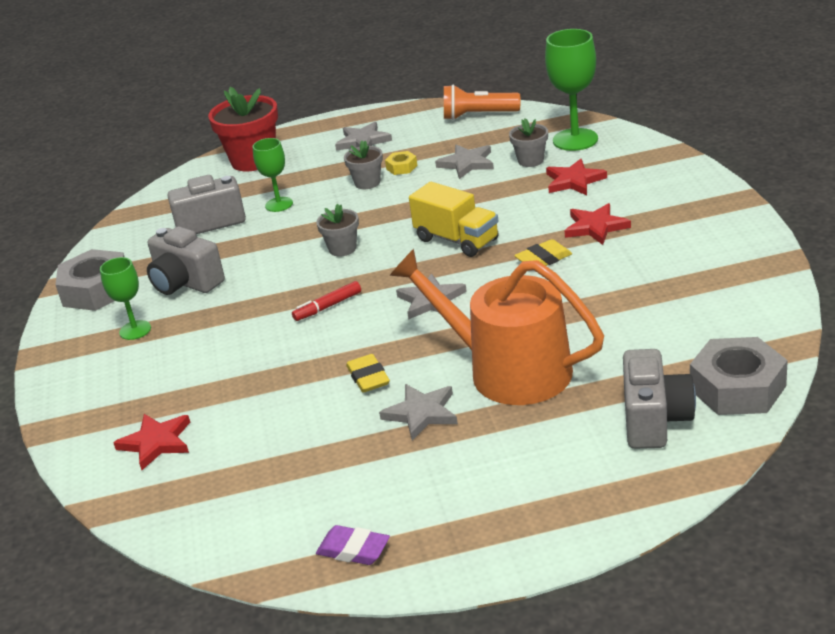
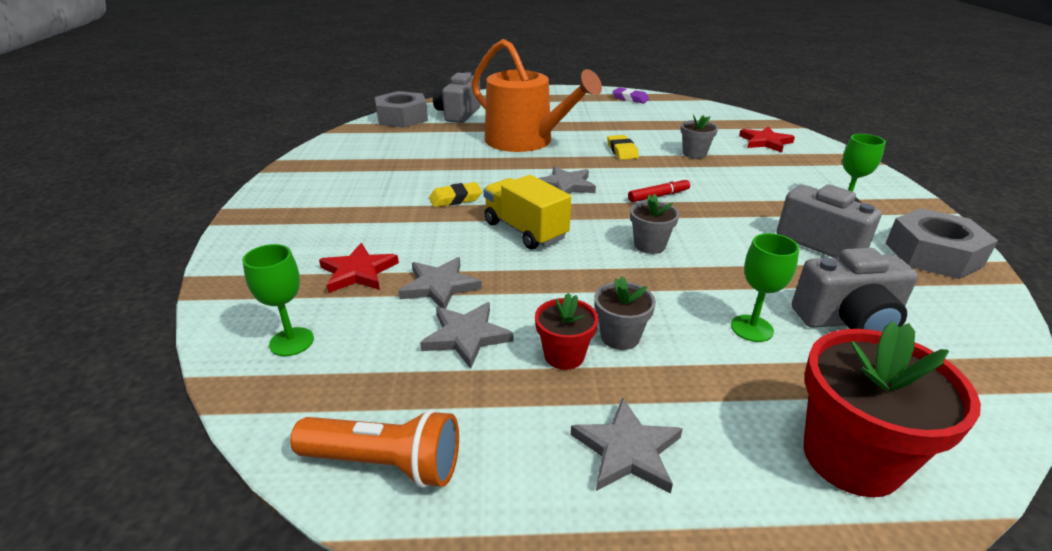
camera: 175 degrees left, 0 degrees up
(401, 167) = (564, 355): yellow nut -> red flower pot
(421, 413) = (588, 132): grey star -> grey star (439, 286)
(530, 160) = (380, 318): grey flower pot -> grey flower pot (694, 154)
(575, 140) = (291, 342): green goblet -> green goblet, size x0.60
(595, 227) = (387, 216): red star -> none

